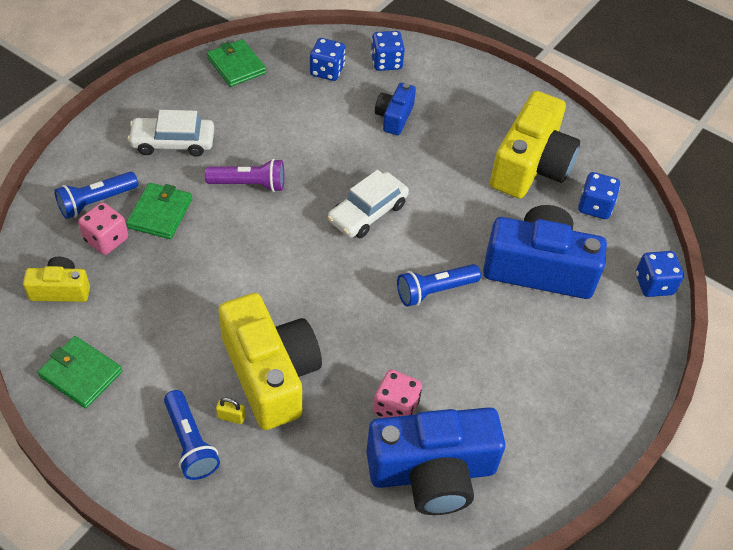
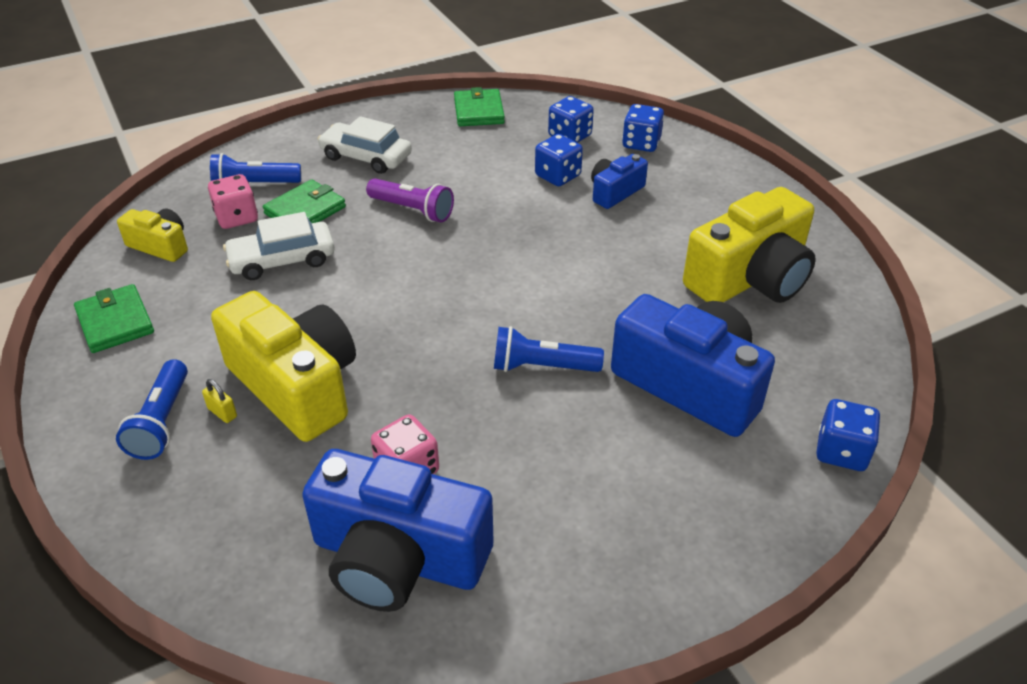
camera: 30 degrees right, 10 degrees down
(270, 373) = (296, 386): yellow camera -> yellow camera turned 45 degrees counterclockwise
(367, 212) = (520, 269): white car -> white car (282, 260)
(594, 206) = (809, 342): blue dice -> blue dice (558, 176)

